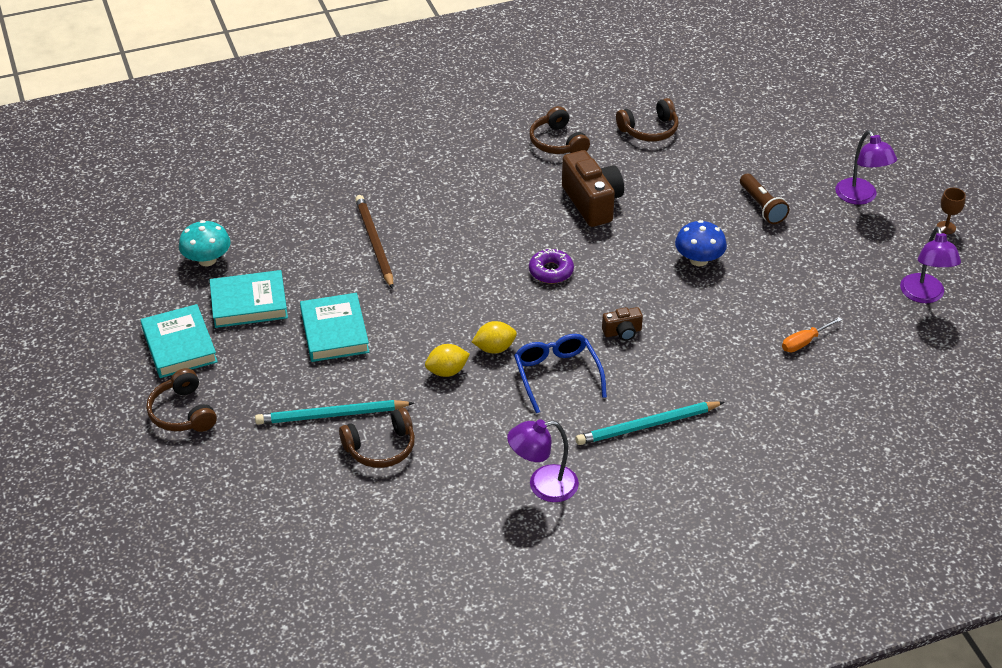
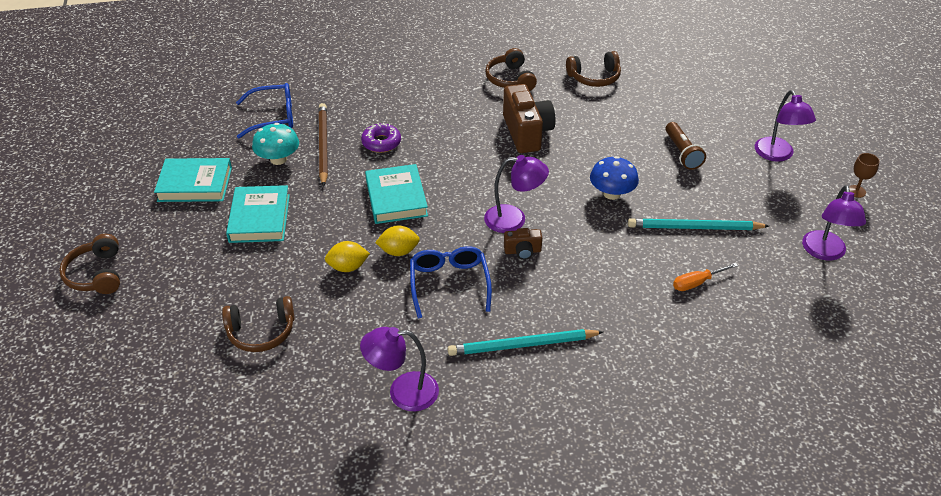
camera: 10 degrees right, 0 degrees up
(179, 345) = (120, 213): turquoise book -> turquoise book (396, 198)
(207, 260) = (175, 143): turquoise mushroom -> turquoise mushroom (278, 159)
(307, 217) = (273, 117): none -> blue glasses
(332, 415) = (228, 294): turquoise pencil -> turquoise pencil (695, 228)
(551, 271) = (472, 188): purple donut -> purple donut (381, 142)
(604, 300) = (514, 219): none -> purple lamp

